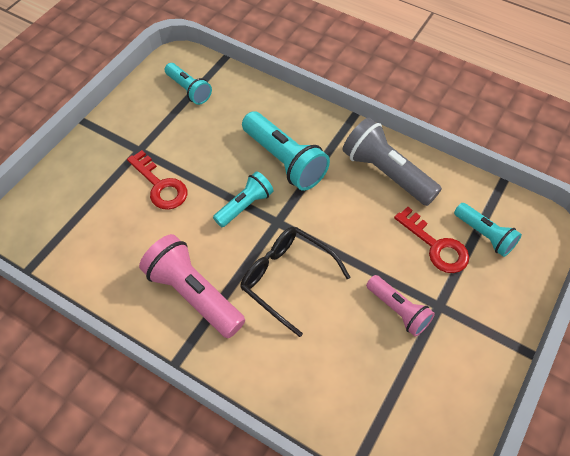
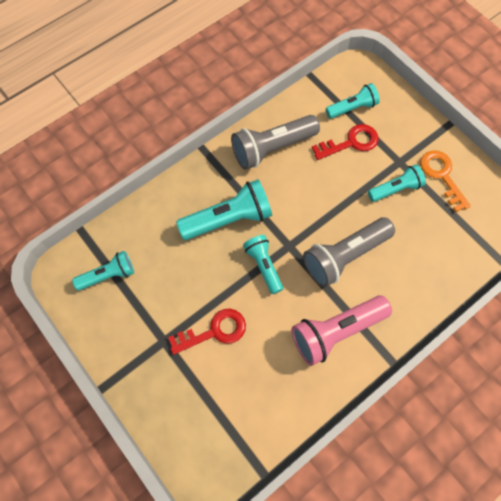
camera: 70 degrees left, 10 degrees up
(286, 278) = (345, 256): black glasses -> grey flashlight
(398, 310) = (395, 189): pink flashlight -> turquoise flashlight
(445, 361) = (442, 176): none -> orange key

